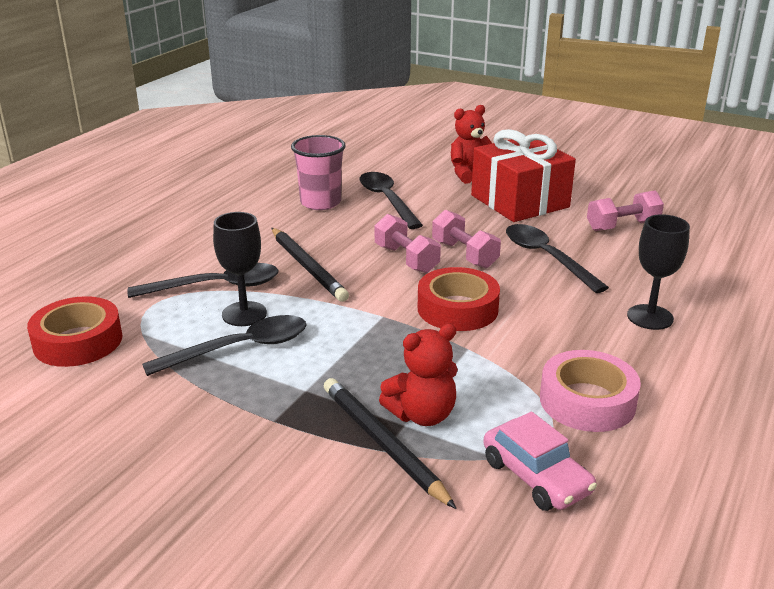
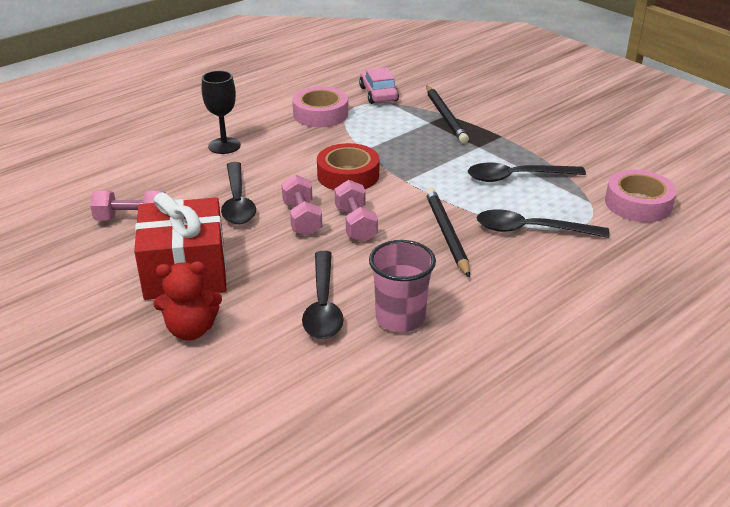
camera: 160 degrees left, 5 degrees up
(78, 341) = (638, 204): red tape -> pink tape
(244, 314) = (510, 201): black goblet -> none
(422, 415) = (416, 124): red teddy bear -> none

